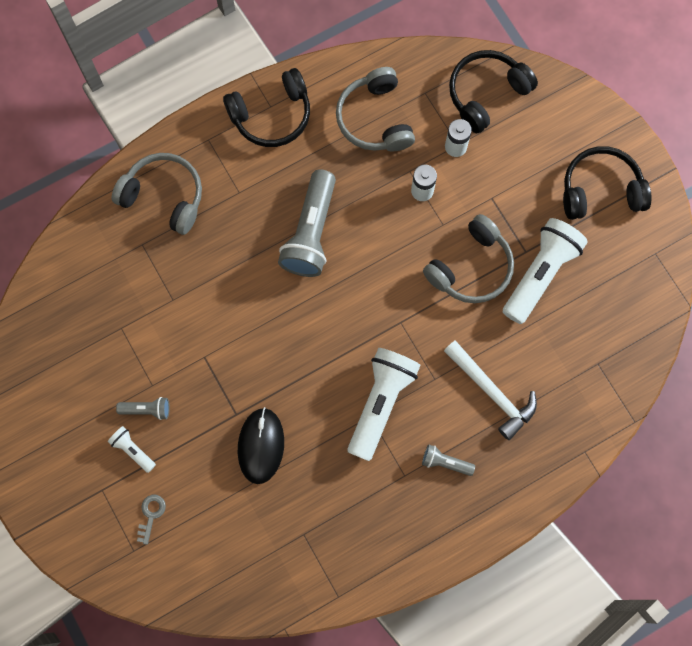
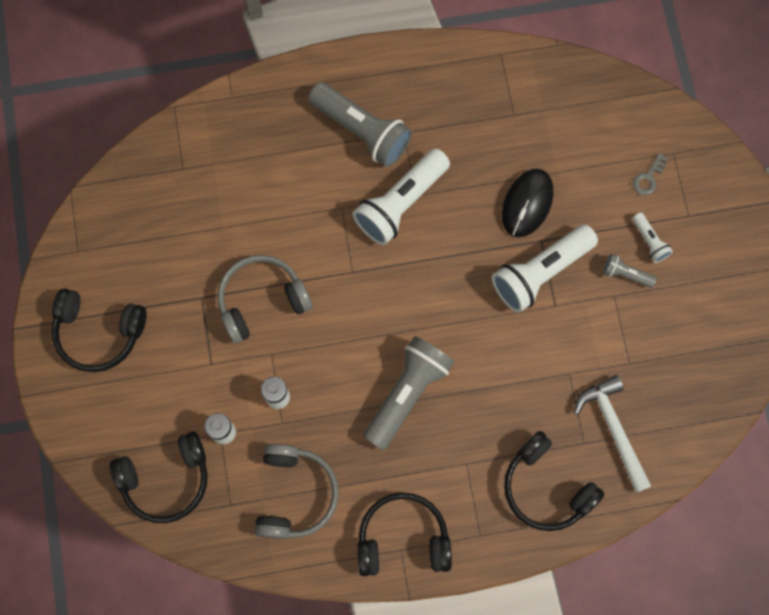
camera: 160 degrees left, 0 degrees up
(164, 196) = (546, 487): grey headphones -> black headphones
(445, 462) = (362, 131): grey flashlight -> grey flashlight, size x2.13
(492, 392) = (292, 177): white hammer -> white hammer (613, 429)
(540, 274) = (198, 270): white flashlight -> white flashlight (540, 272)

